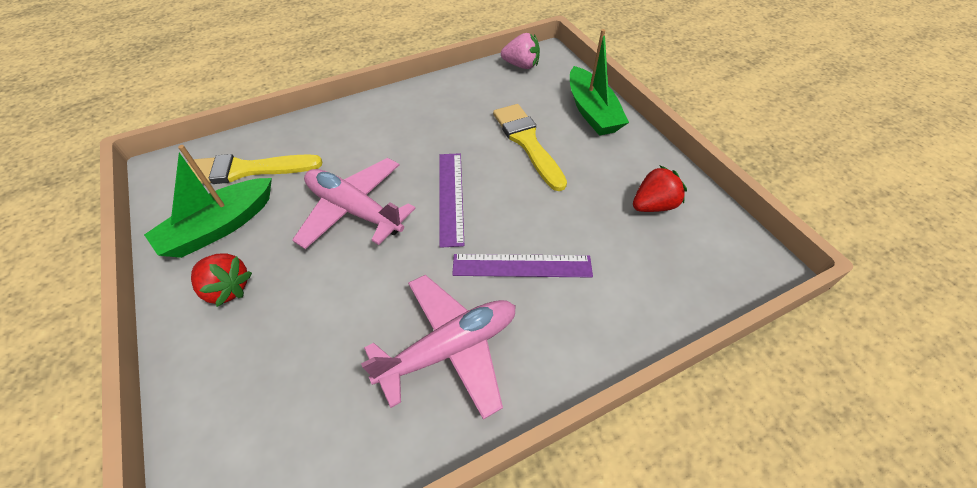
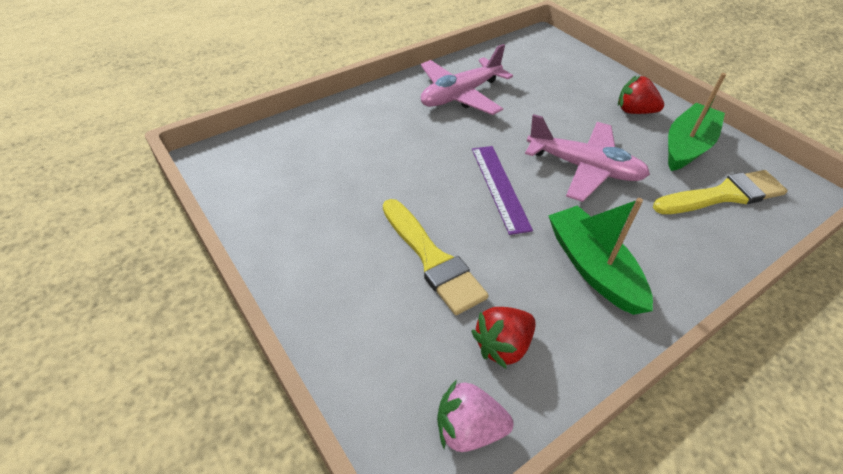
camera: 170 degrees right, 5 degrees down
(522, 265) = (419, 140): purple ruler -> none
(592, 111) = (343, 323): green boat -> green boat (592, 268)
(653, 205) = (292, 197): red strawberry -> red strawberry (502, 346)

